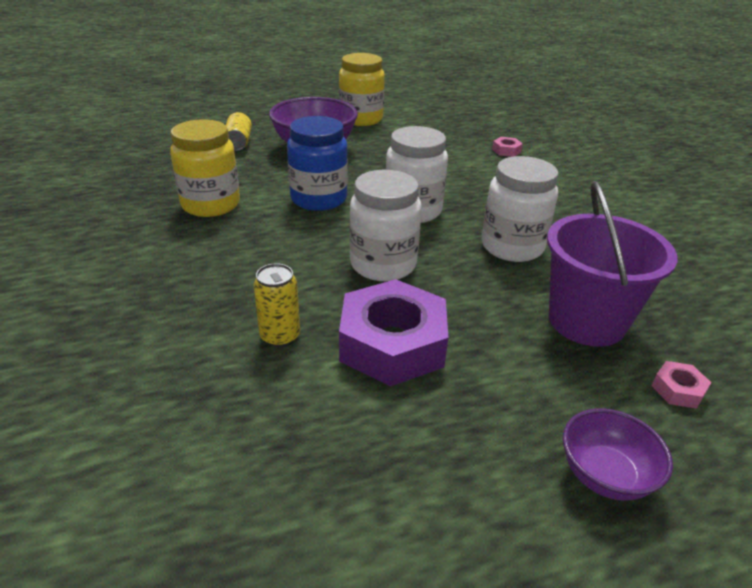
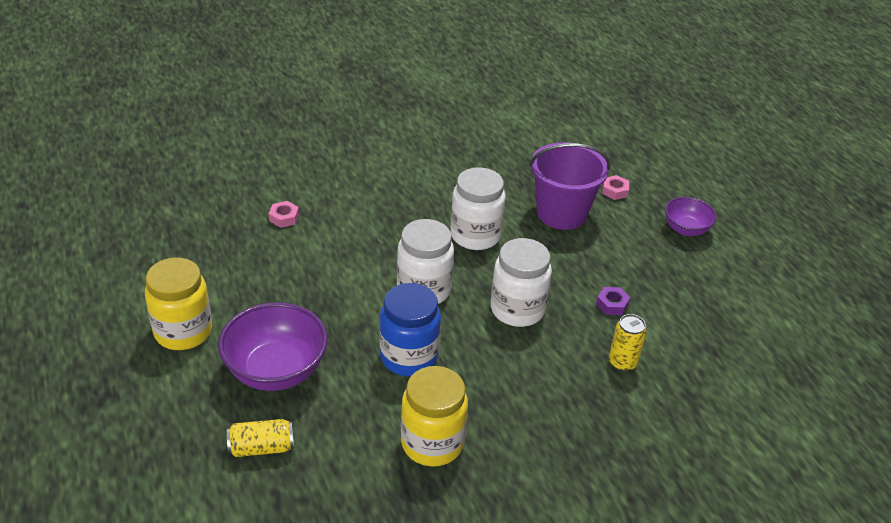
camera: 95 degrees left, 5 degrees up
(392, 344) = (612, 304): purple nut -> purple nut, size x0.41

